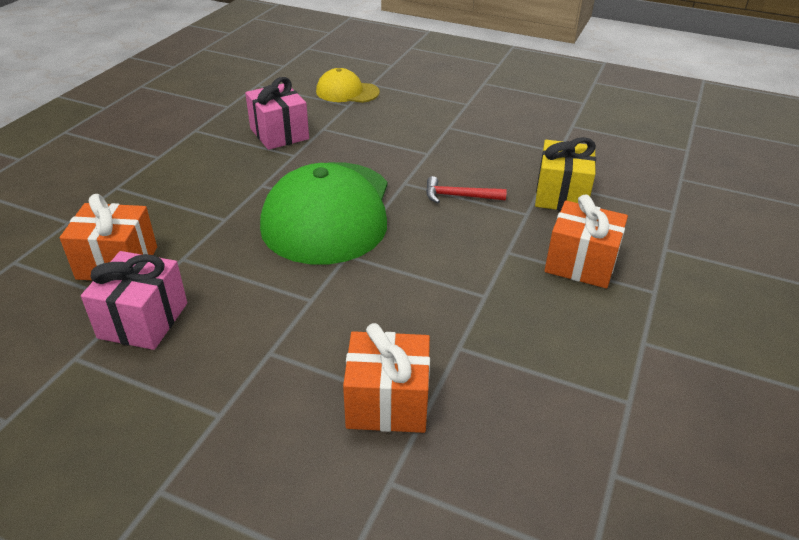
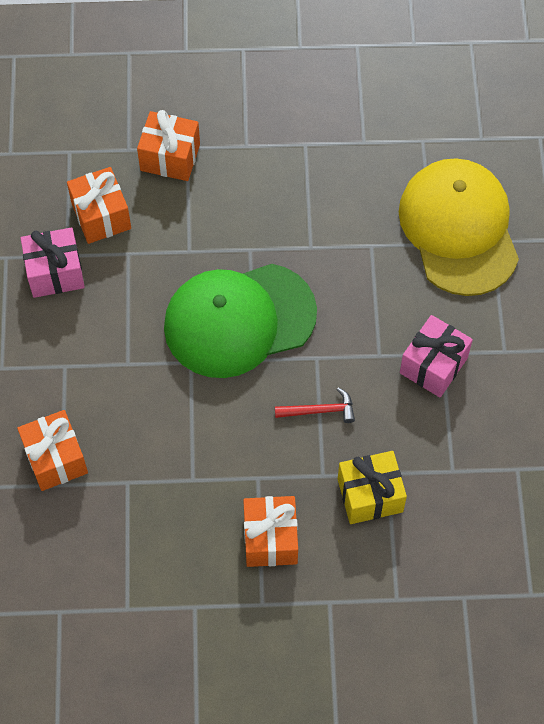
camera: 65 degrees right, 25 degrees up
(112, 199) = (170, 157): none -> orange gift
(279, 134) = (339, 215): pink gift -> pink gift (433, 365)
(347, 92) = (459, 229): yellow cap -> yellow cap, size x2.02
(459, 196) = (320, 411): red hammer -> red hammer turned 105 degrees clockwise

